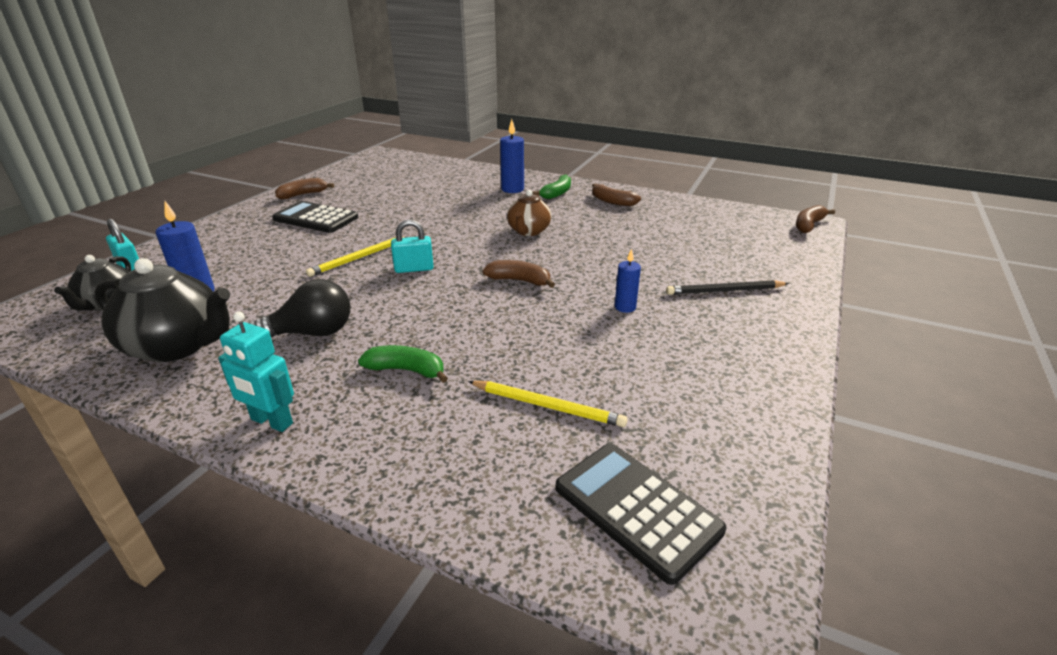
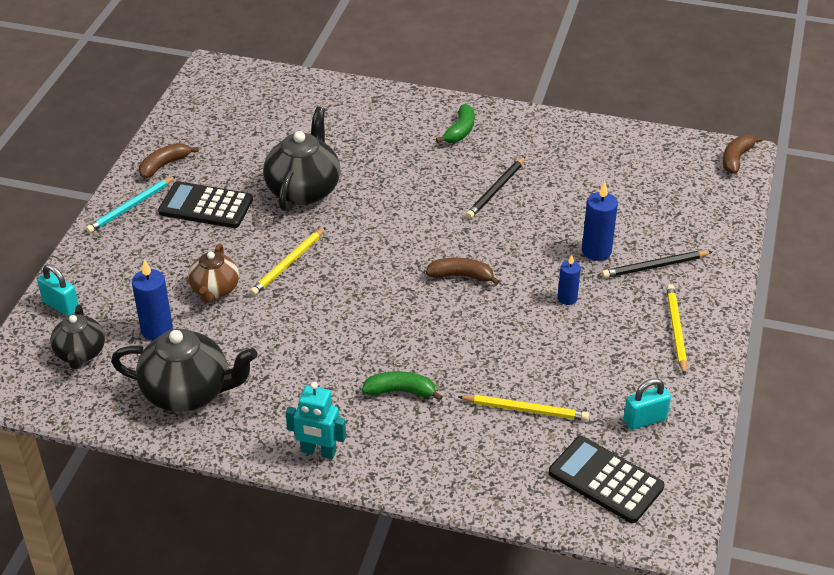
camera: 10 degrees left, 10 degrees up
(254, 214) = (131, 207): none -> turquoise pencil
(312, 333) = (298, 363): black light bulb -> none
(405, 215) = (304, 190): none -> black teapot
(414, 269) = (352, 272): turquoise padlock -> turquoise padlock (645, 420)
(512, 189) = (407, 128): blue candle -> blue candle (596, 251)
(528, 231) = (448, 202): brown teapot -> brown teapot (215, 290)
(575, 228) = (496, 190): none -> black pencil
(612, 201) = (526, 139): brown banana -> none
(747, 346) = (676, 330): none -> yellow pencil

